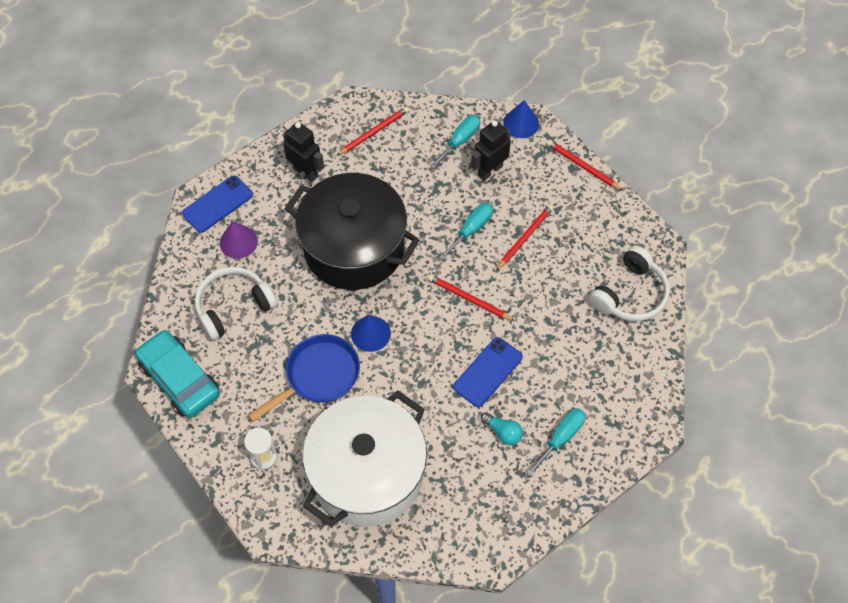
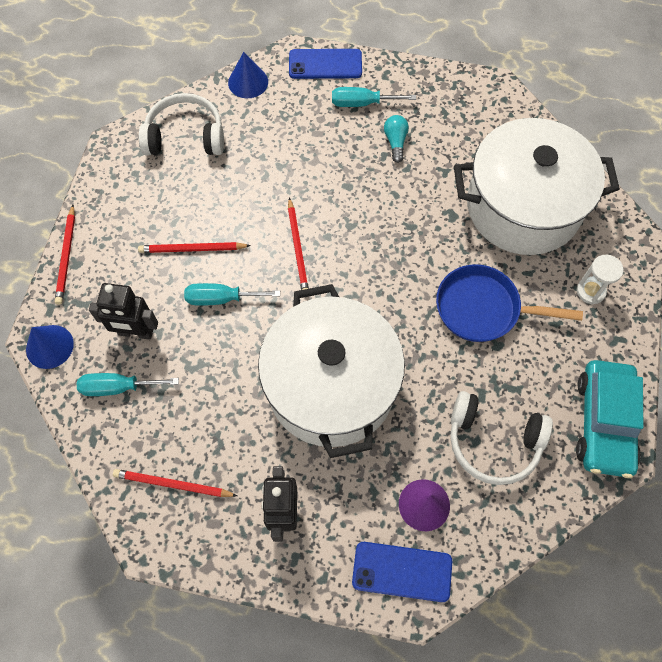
camera: 130 degrees left, 5 degrees up
(354, 247) = (331, 386): black pot -> white pot
(370, 333) = (404, 300): blue cone -> blue cone (248, 82)
(488, 372) = (354, 187): blue phone -> blue phone (325, 64)

